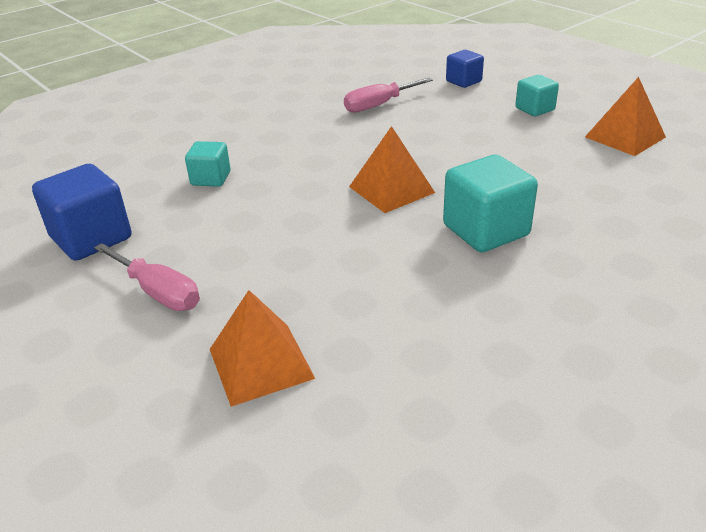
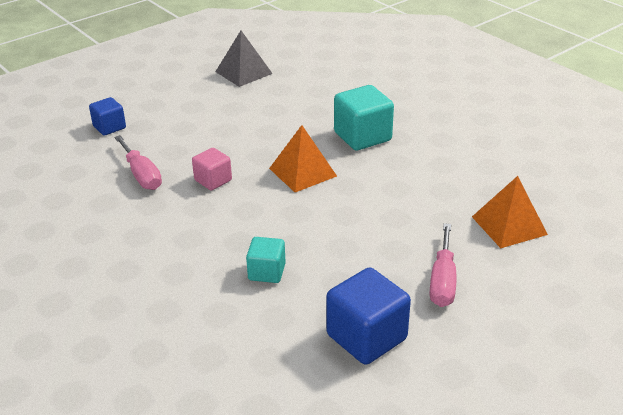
camera: 90 degrees left, 0 degrees up
(158, 292) = (442, 281): pink screwdriver -> pink screwdriver turned 150 degrees clockwise
(371, 139) = (213, 180): none -> pink cube
(534, 109) = (184, 100): turquoise cube -> none
(624, 137) = (243, 72): orange pyramid -> grey pyramid

